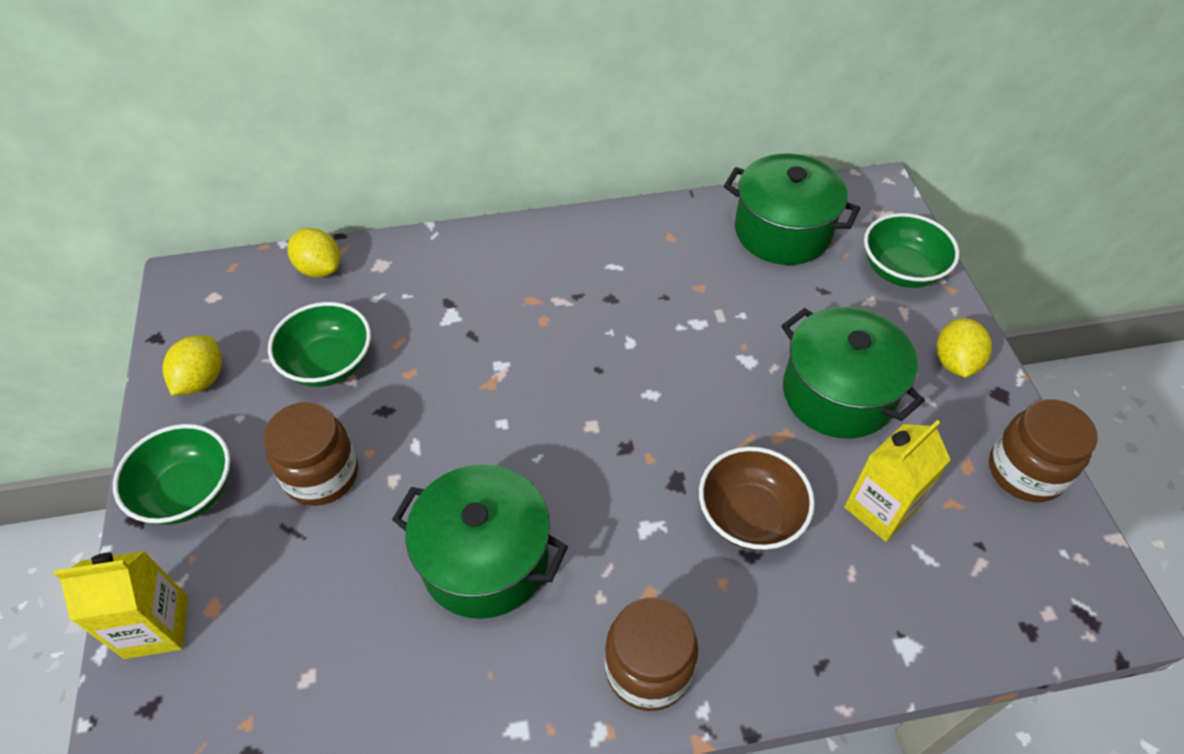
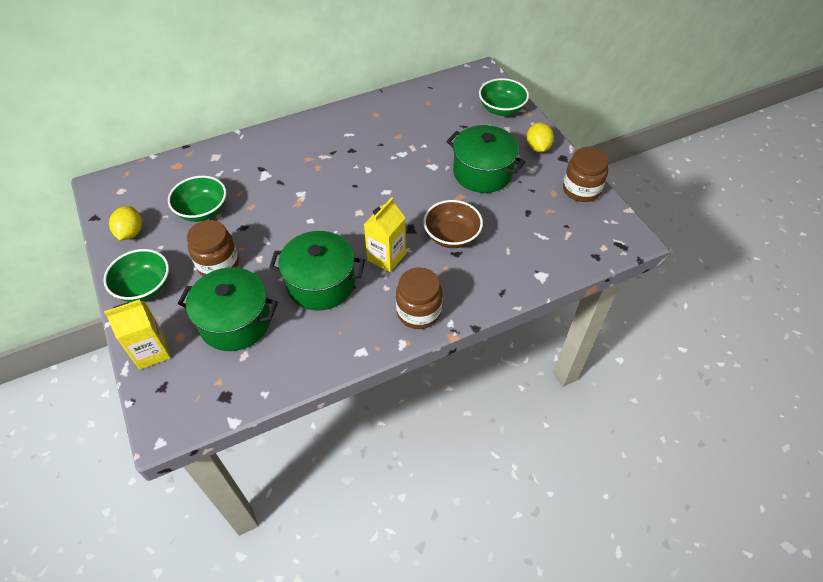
camera: 15 degrees left, 0 degrees up
(319, 268) = (180, 165): yellow lemon -> none
(782, 231) = (435, 101): green pot -> green pot (235, 322)
(880, 509) = (515, 220): yellow carton -> yellow carton (386, 257)

